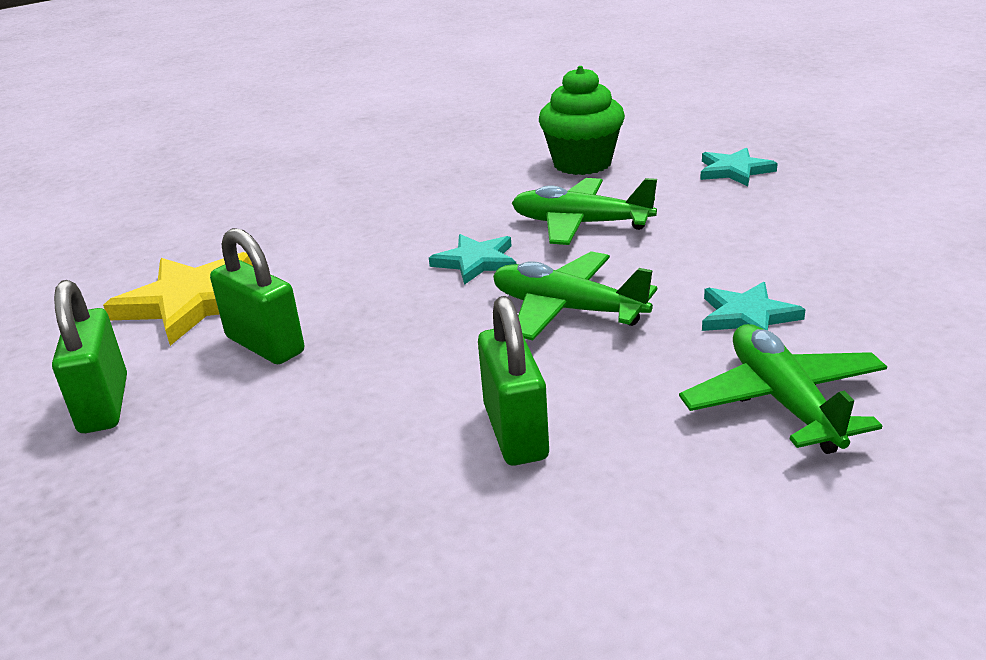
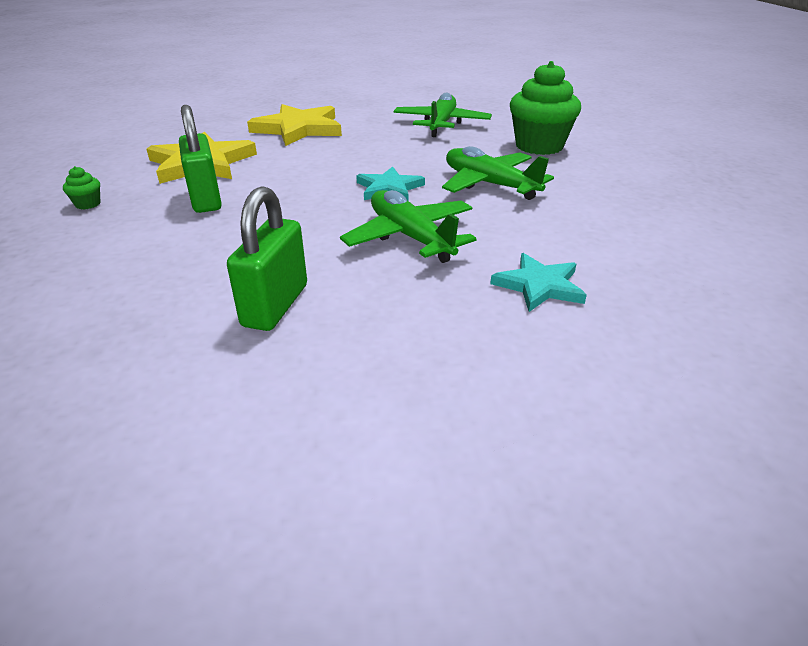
camera: 25 degrees right, 5 degrees up
(104, 404) = (88, 204): green padlock -> green cupcake
(265, 219) = (298, 129): none -> yellow star
(734, 170) = (653, 179): turquoise star -> none
(783, 402) = (491, 360): green plane -> green plane (441, 124)

